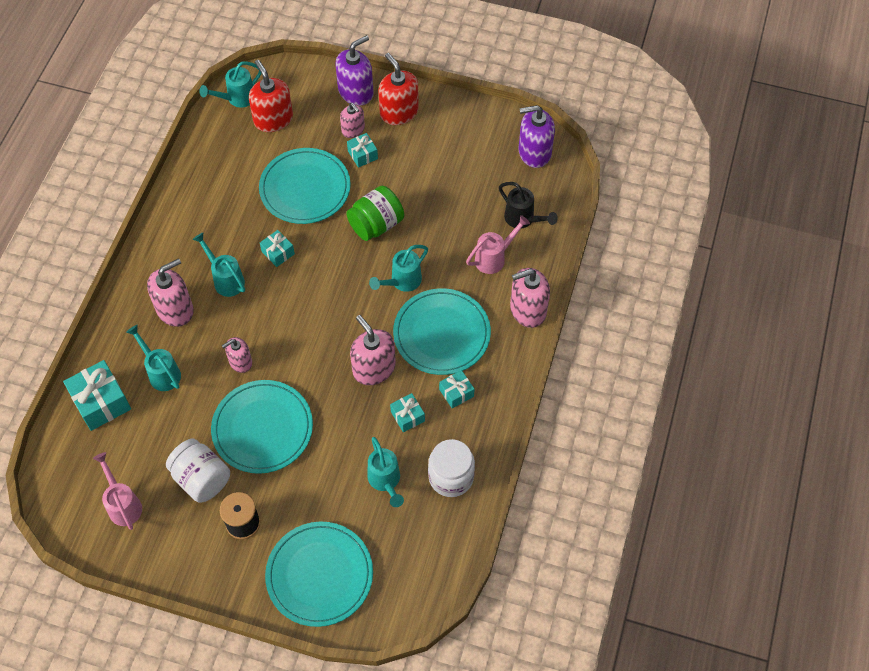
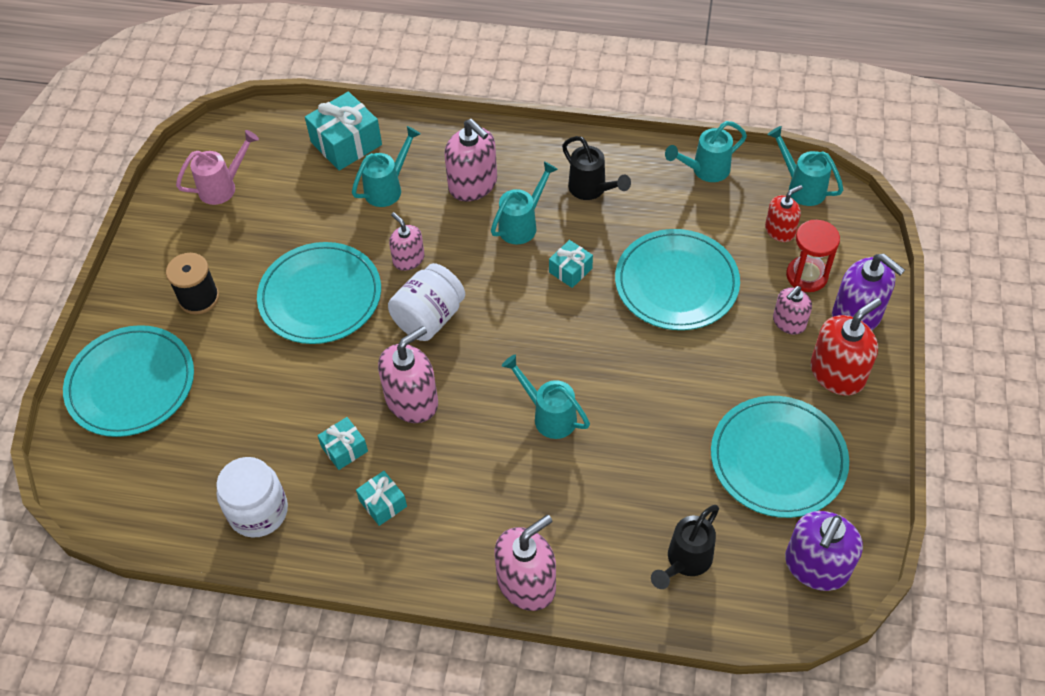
camera: 85 degrees right, 5 degrees down
(201, 478) = (254, 250): white jar -> white jar (429, 318)
(203, 229) = (592, 190): none -> black watering can
(273, 119) = (780, 230): red soap dispenser -> red soap dispenser, size x0.61
(316, 112) = (806, 276): none -> red hourglass
(362, 155) = (749, 340): turquoise gift -> none
(376, 225) = (636, 372): green jar -> none
(385, 481) = (251, 436): turquoise watering can -> turquoise watering can (705, 170)
(441, 334) = (473, 474): turquoise plate -> turquoise plate (778, 459)
(494, 258) = (609, 528): pink watering can -> none
(527, 310) = (526, 583): pink soap dispenser -> pink soap dispenser turned 75 degrees clockwise
(534, 152) = (816, 566): purple soap dispenser -> purple soap dispenser turned 135 degrees counterclockwise

